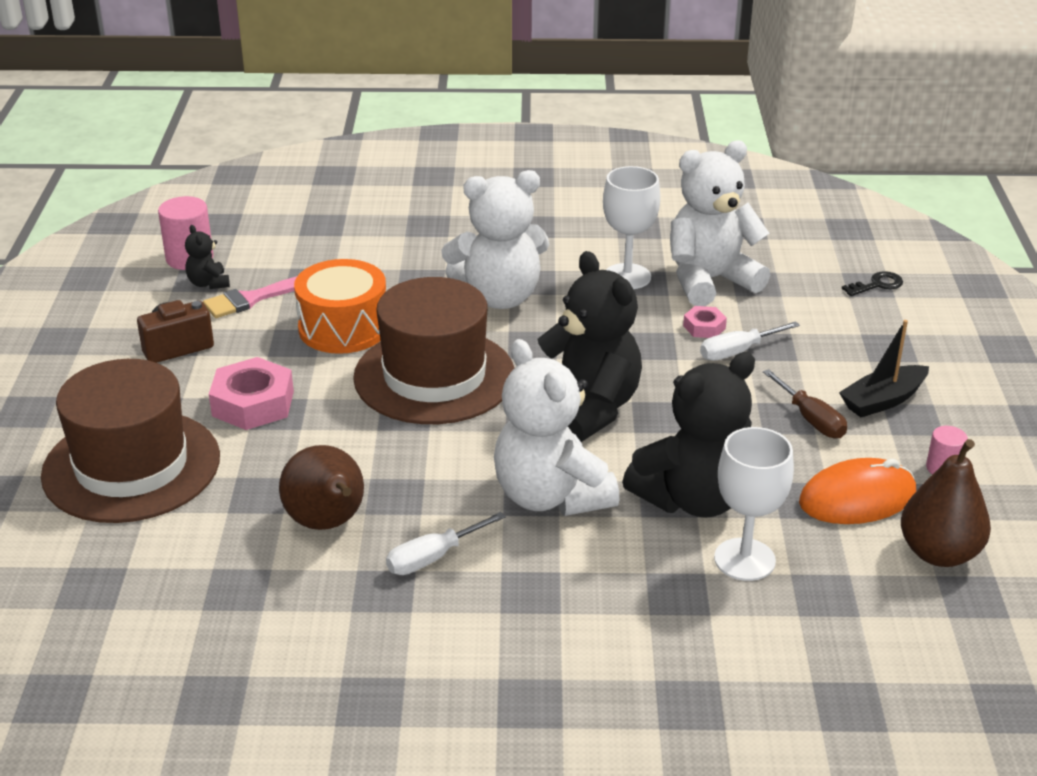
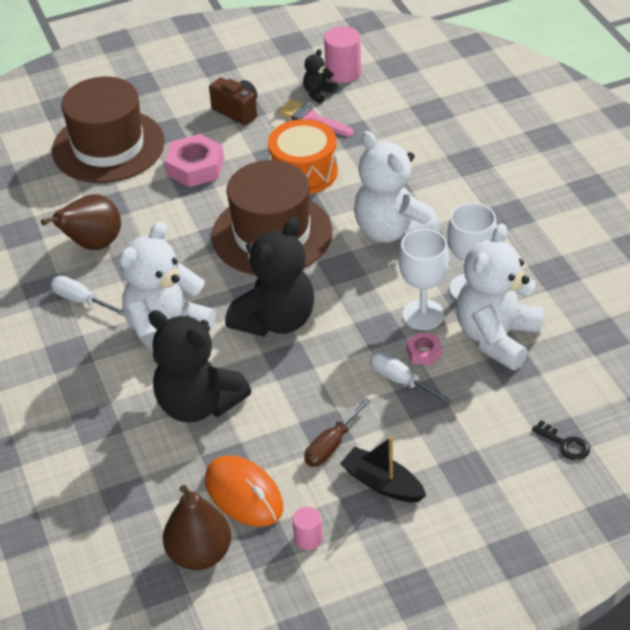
camera: 70 degrees right, 10 degrees up
(709, 281) = (497, 337): white teddy bear -> white teddy bear turned 105 degrees counterclockwise
(744, 559) = (144, 448): white goblet -> white goblet (423, 315)

